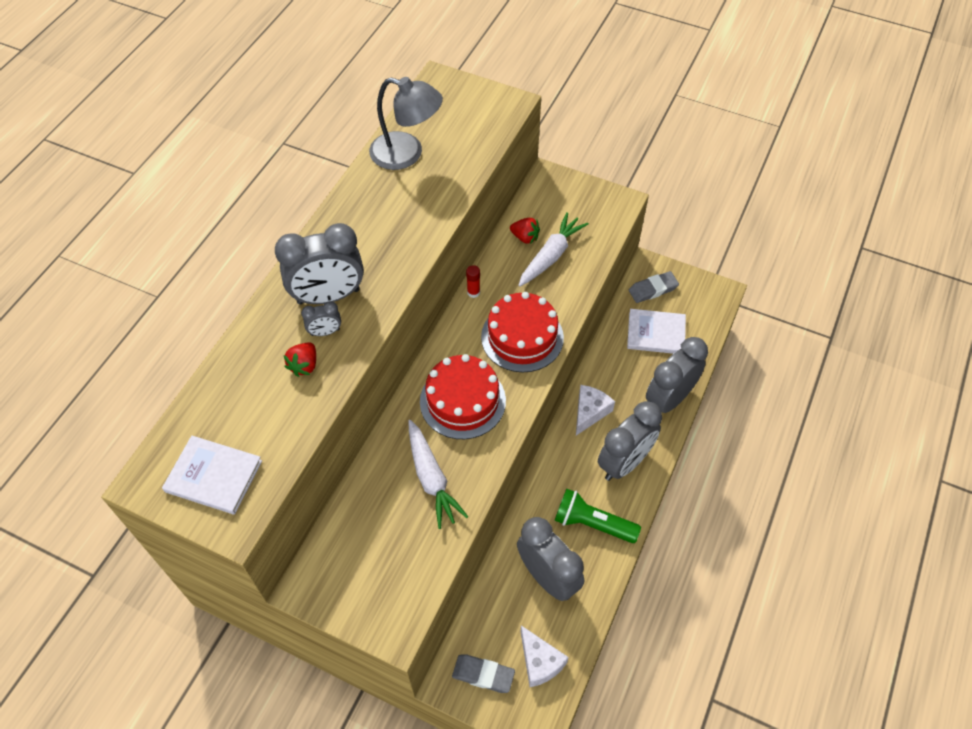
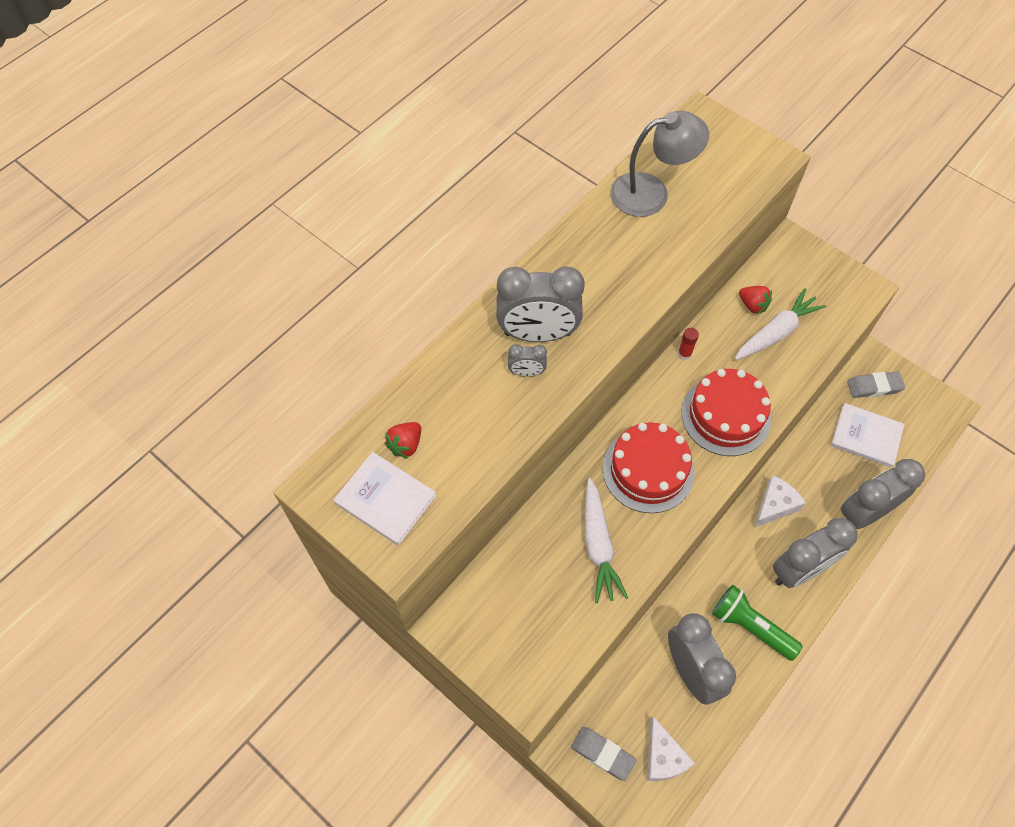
camera: 15 degrees right, 5 degrees up
(304, 365) = (498, 403): red strawberry -> red strawberry (406, 445)
(407, 154) = (651, 193): grey lamp -> grey lamp turned 45 degrees counterclockwise

